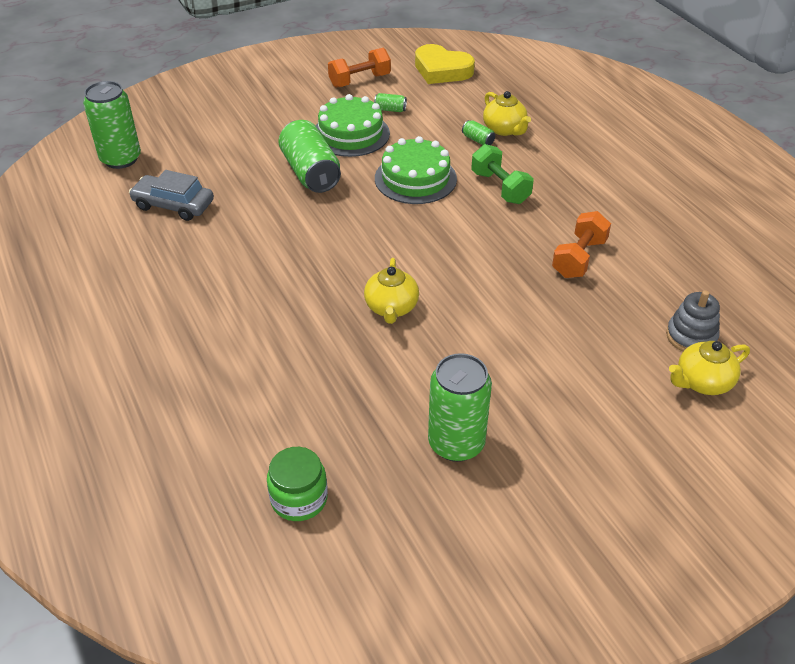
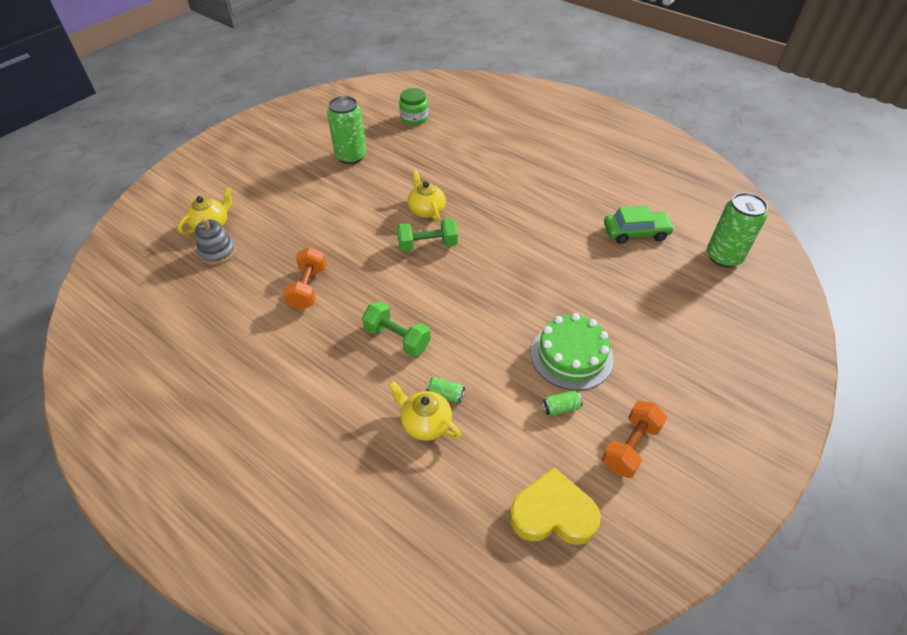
camera: 155 degrees right, 5 degrees up
(173, 205) = (636, 232): grey car -> green car
(310, 172) = (567, 296): green can -> none
(415, 178) = (476, 322): green cake -> none
(417, 263) = (427, 245): none -> green dumbbell

